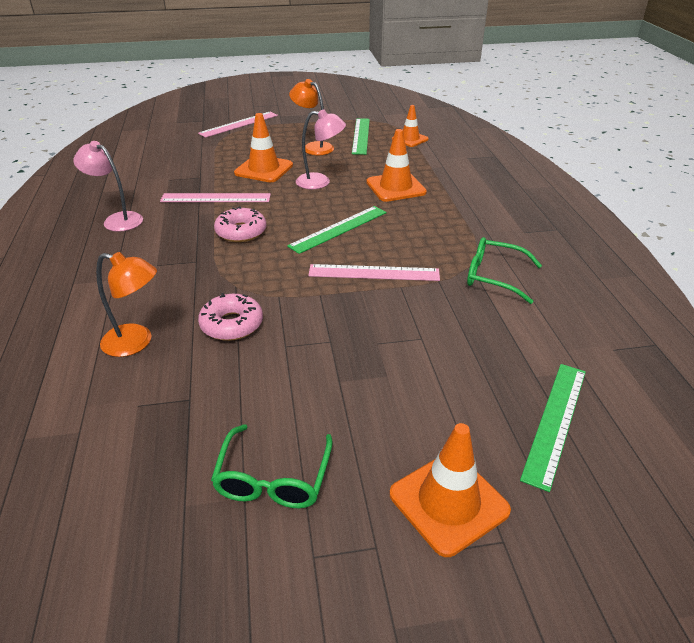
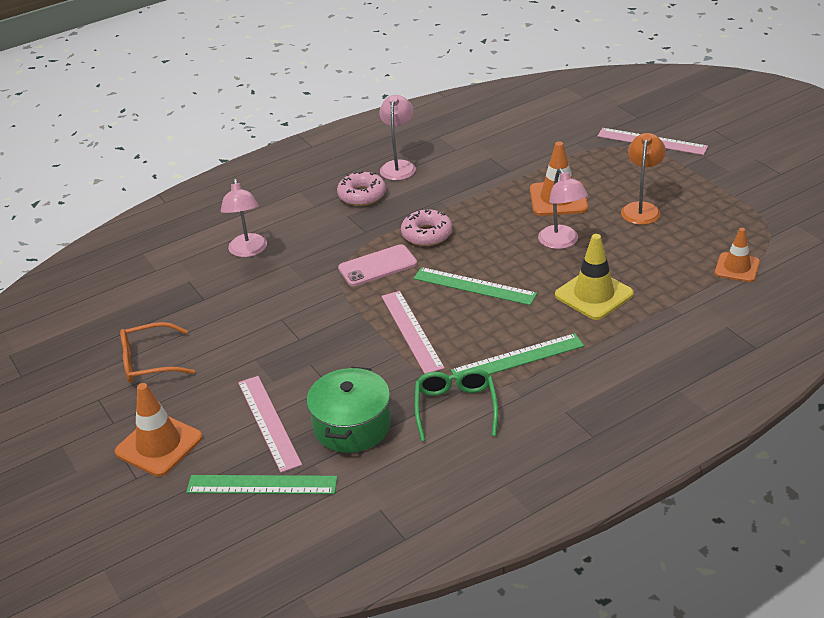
camera: 70 degrees right, 0 degrees up
(136, 342) = (248, 251): orange lamp -> pink lamp
(216, 198) = (476, 196): pink ruler -> pink ruler (268, 422)
(232, 324) = (292, 284): pink donut -> pink donut (362, 195)
(259, 267) = (377, 266): none -> pink phone
(273, 479) = (149, 362): green glasses -> orange glasses
(361, 136) = (708, 229): green ruler -> green ruler (517, 358)
(396, 187) = (594, 295): orange traffic cone -> yellow traffic cone
(489, 338) = (352, 426): none -> green pot

